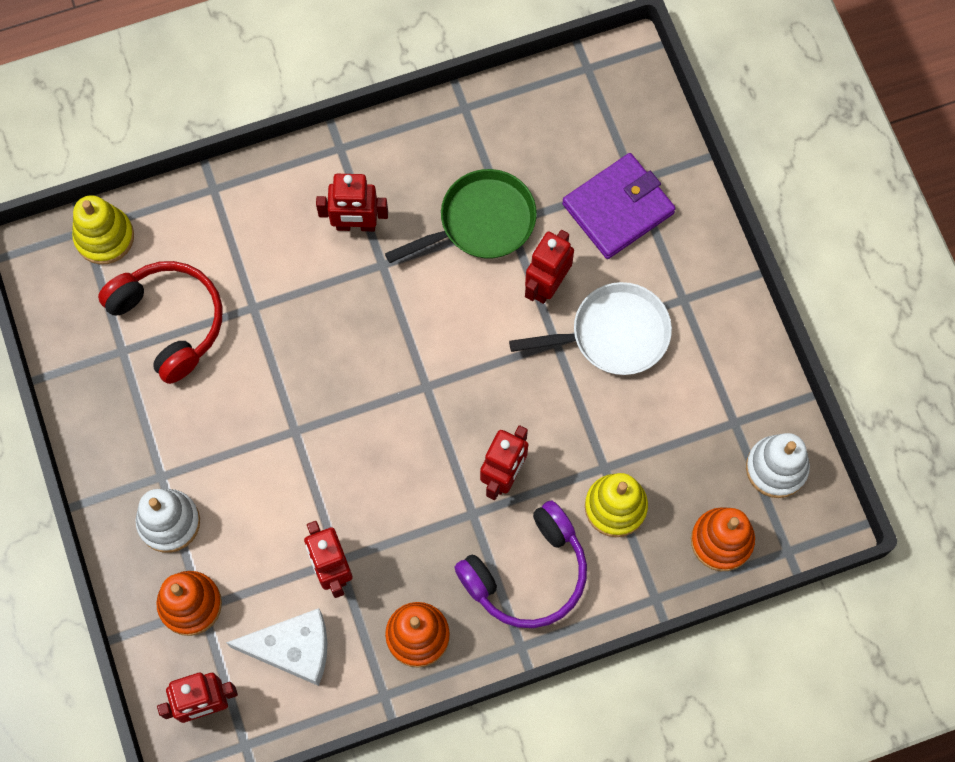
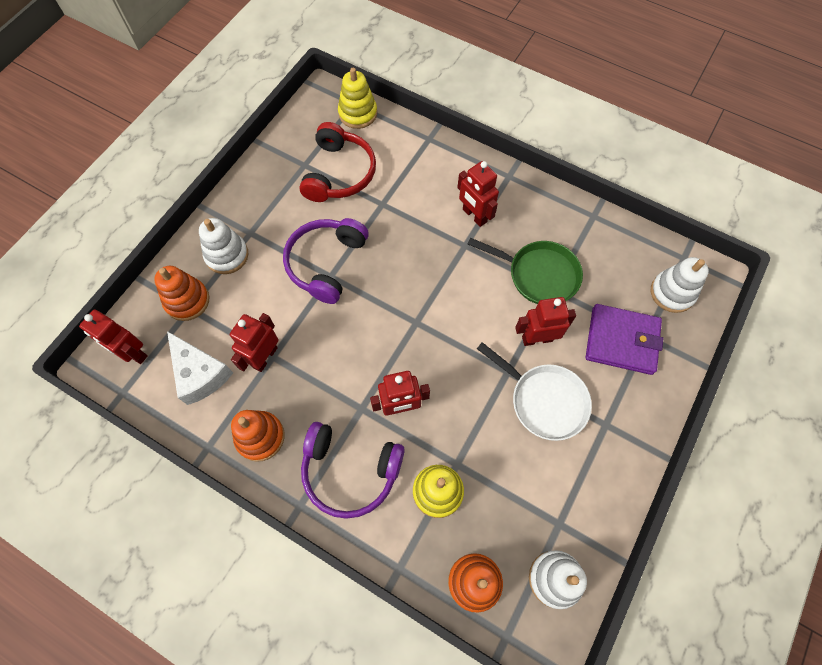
camera: 50 degrees right, 5 degrees down
(275, 424) = (326, 263): none -> purple headphones
(612, 115) = (672, 293): none -> white stacking toy

